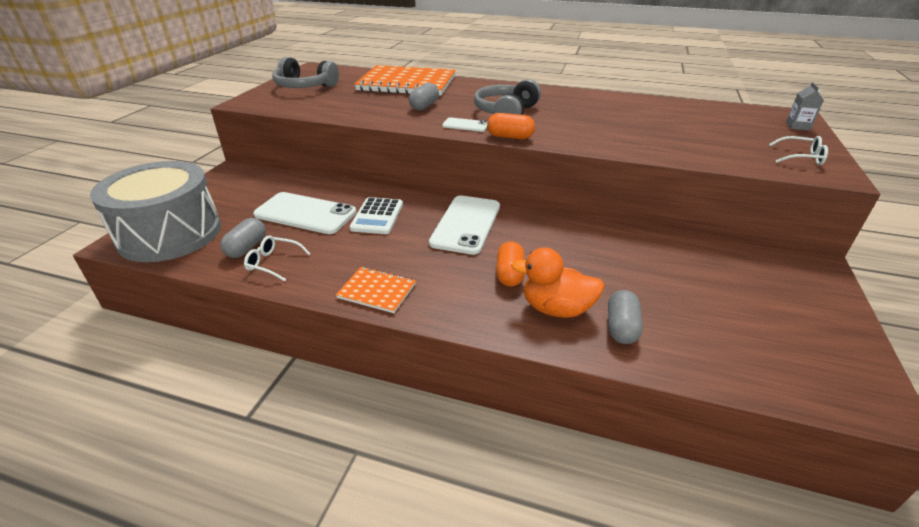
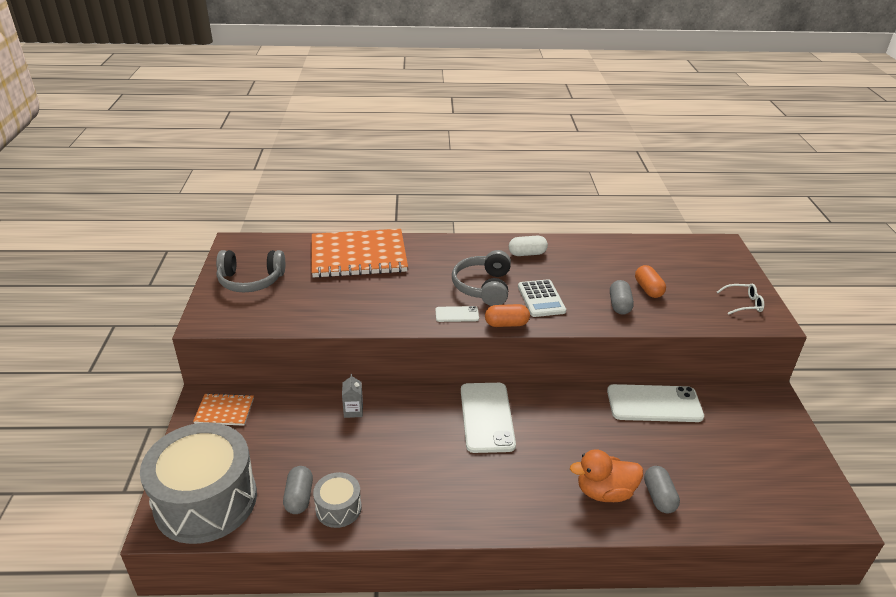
camera: 20 degrees left, 0 degrees up
(273, 263) = (338, 508): white glasses -> grey drum
(305, 213) = (327, 440): white phone -> white phone (654, 404)
(377, 216) = (400, 427): white calculator -> white calculator (541, 299)
(377, 291) = (452, 514): orange notebook -> orange notebook (224, 411)
(424, 106) = (400, 292): grey capsule -> grey capsule (619, 305)
(509, 274) = (552, 465): orange capsule -> orange capsule (648, 289)
(566, 98) = (527, 253): none -> white capsule
(797, 126) = (730, 261): grey carton -> grey carton (353, 410)

